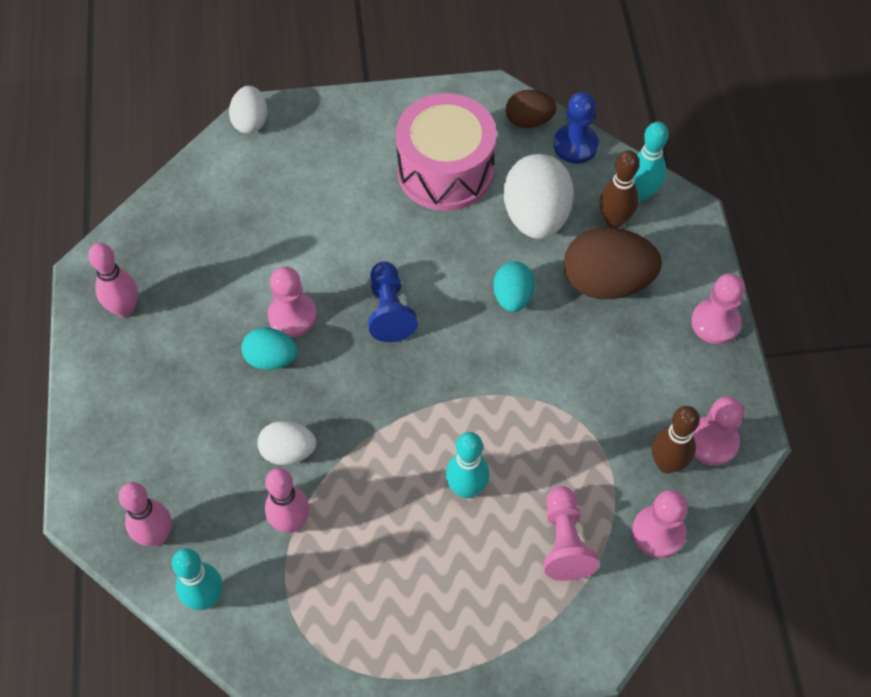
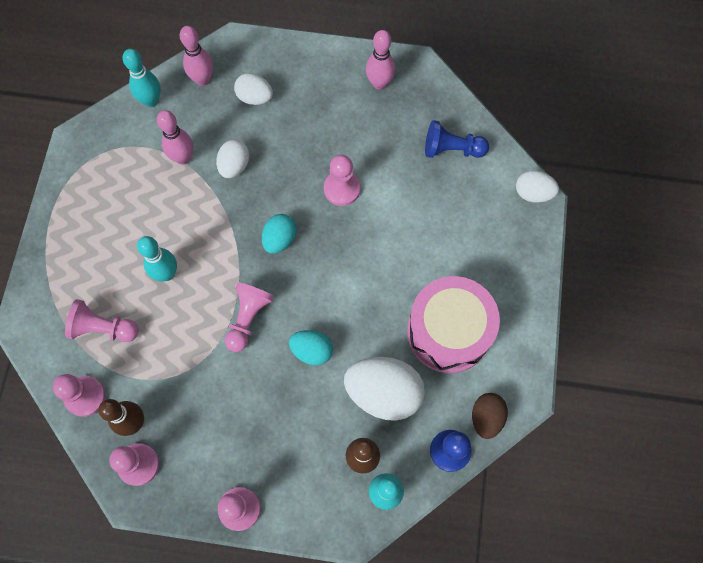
camera: 105 degrees right, 10 degrees up
(174, 456) = (255, 97): none -> white egg
(271, 359) = (310, 168): turquoise egg -> turquoise egg (280, 239)
(389, 311) = (326, 256): blue pawn -> blue pawn (451, 149)
(495, 375) = (248, 318): none -> pink pawn
(606, 282) = (304, 430): brown egg -> none

